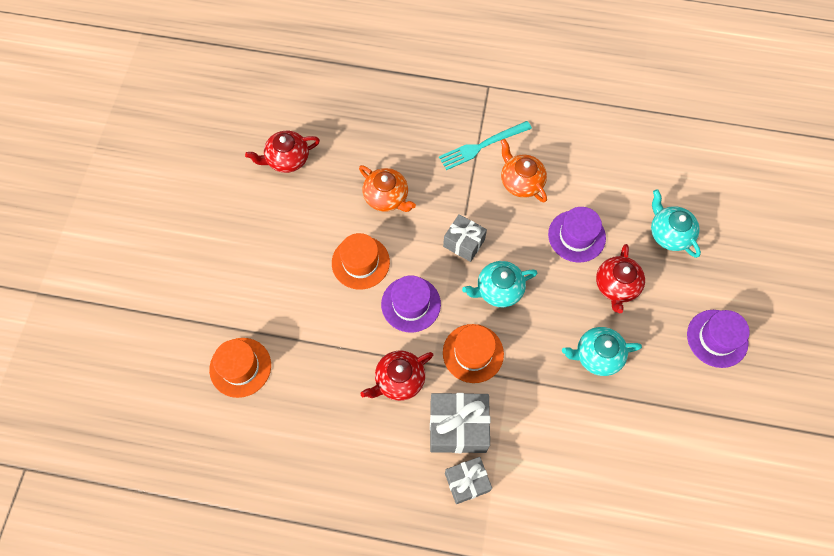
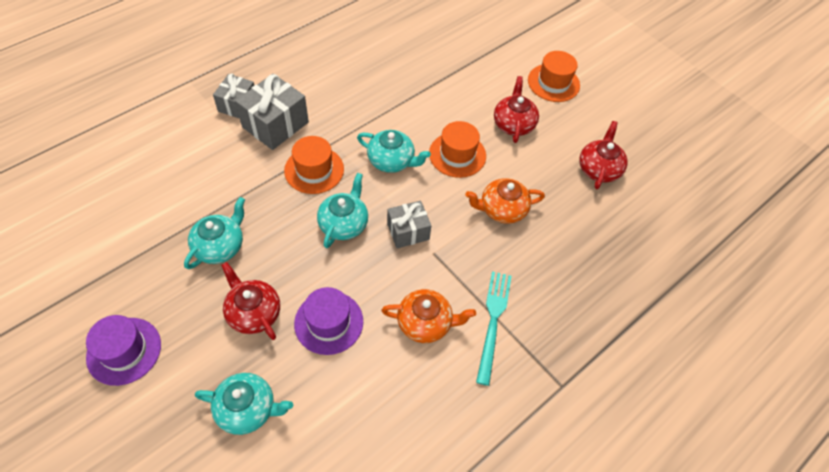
camera: 125 degrees right, 10 degrees down
(240, 367) = (441, 49): orange hat -> orange hat (553, 83)
(399, 380) = (343, 117): red teapot -> red teapot (513, 124)
(411, 304) = (392, 161): purple hat -> turquoise teapot

